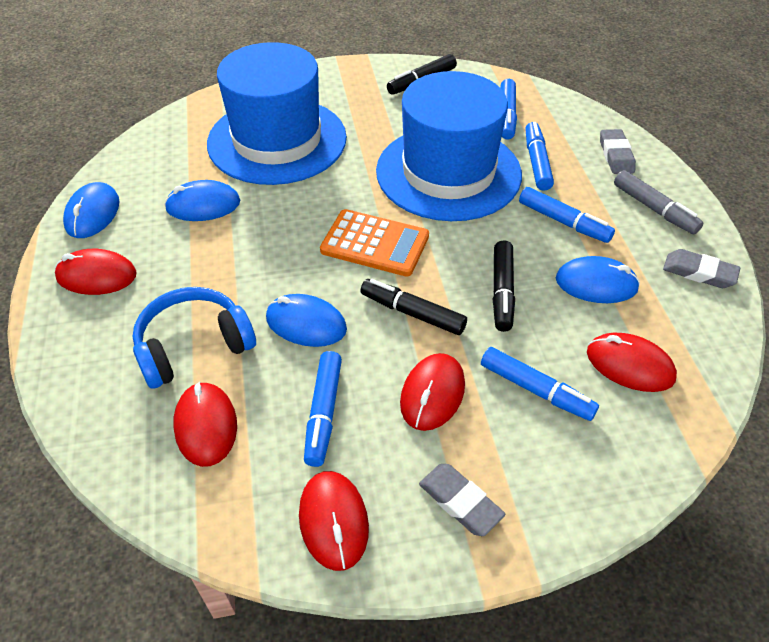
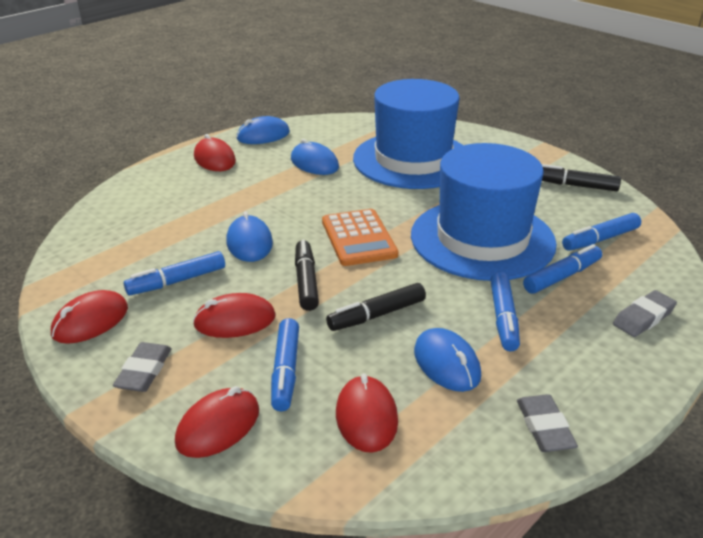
camera: 55 degrees right, 15 degrees down
(193, 346) = (190, 212): blue headphones -> none
(206, 426) = (131, 243): red mouse -> red mouse (218, 426)
(654, 209) = (598, 367): grey marker -> none

